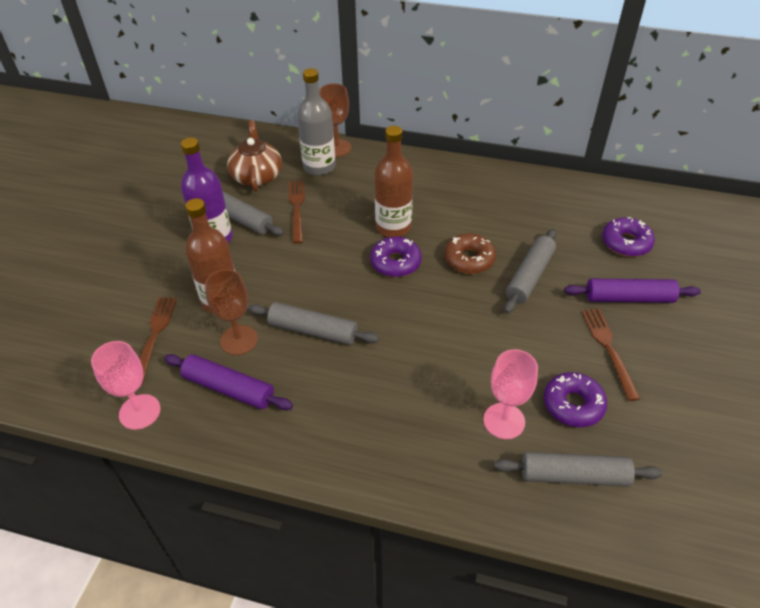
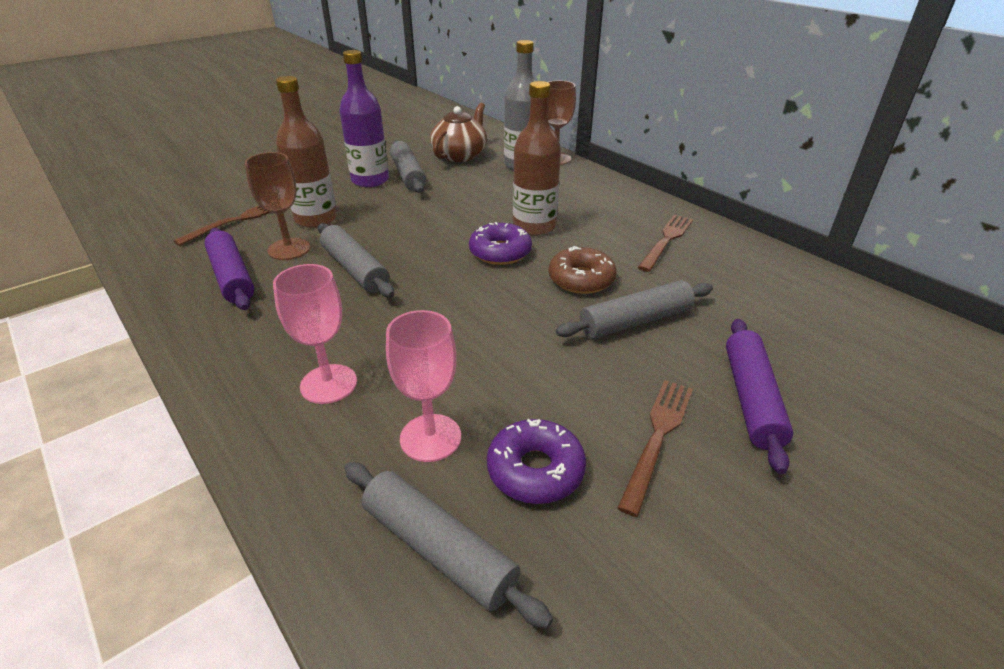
camera: 35 degrees right, 10 degrees down
(139, 412) = (153, 261): pink goblet -> pink goblet (328, 384)
(297, 208) = (463, 185): brown fork -> brown fork (666, 240)
(626, 243) = (811, 343): purple donut -> none
(629, 298) = (751, 399): purple rolling pin -> purple rolling pin turned 60 degrees clockwise

